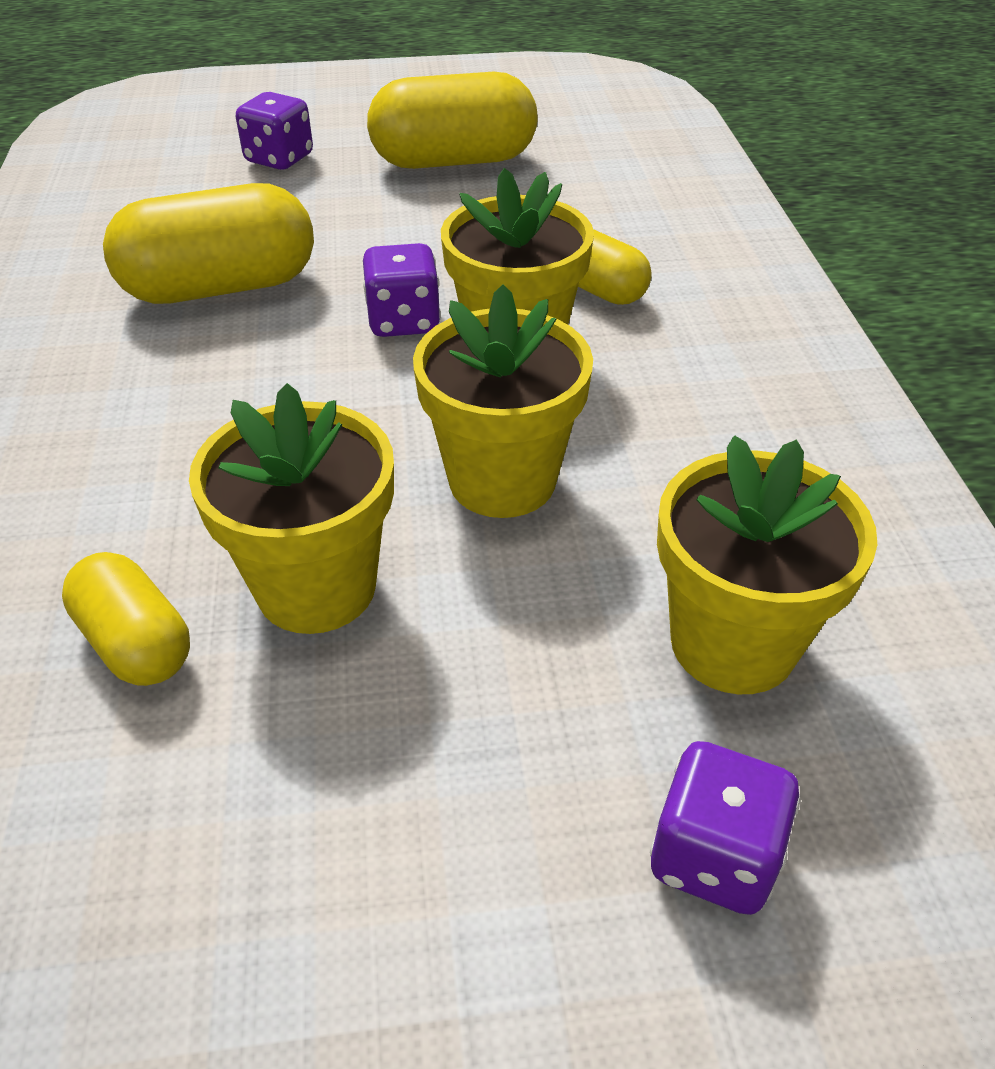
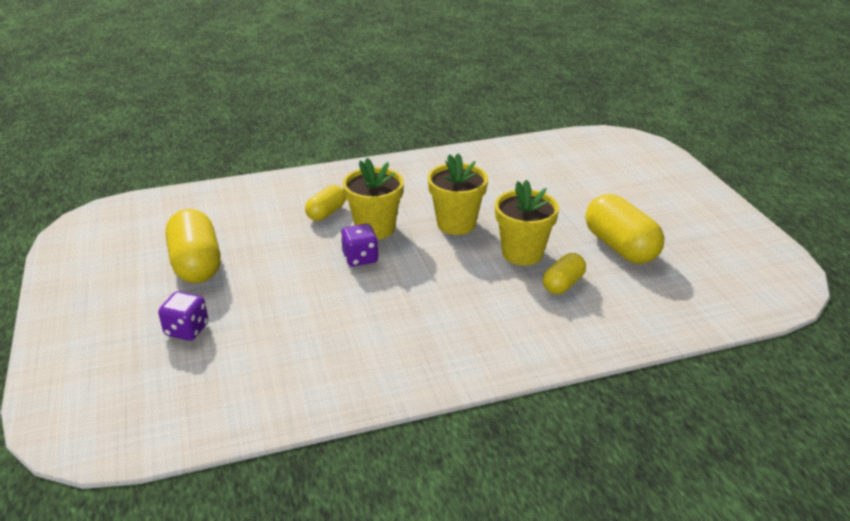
camera: 100 degrees left, 10 degrees down
(221, 287) = (339, 318): yellow capsule -> yellow capsule (620, 247)
(714, 856) = (576, 184): purple dice -> none
(733, 643) = (510, 182): yellow flower pot -> none

